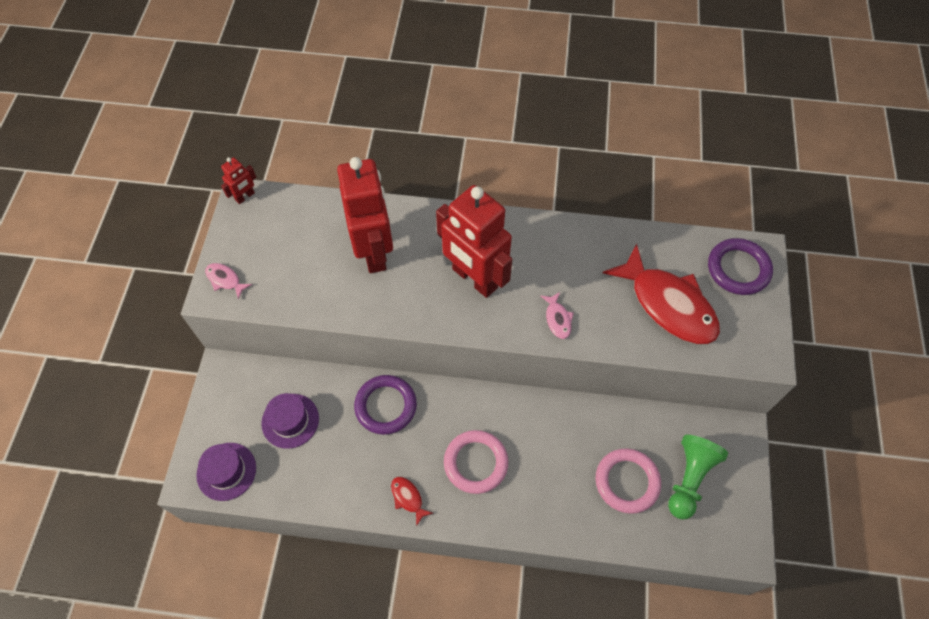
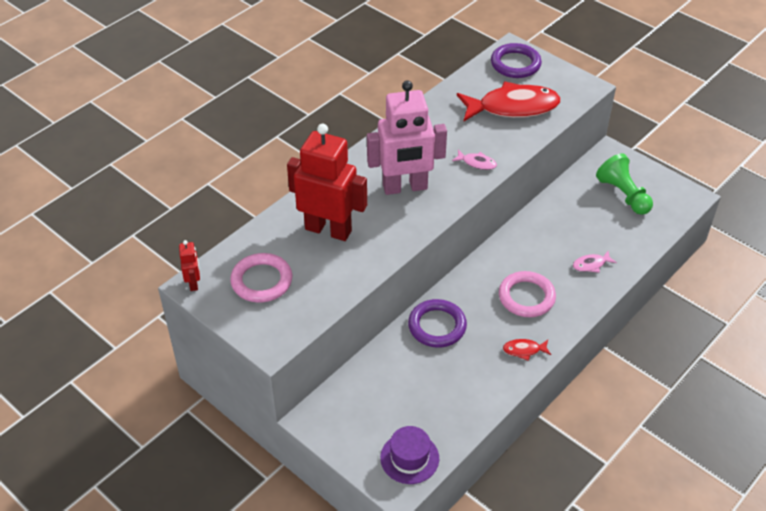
camera: 55 degrees left, 15 degrees down
(225, 280) = (265, 331): pink fish -> pink fish (591, 265)
(290, 421) = (399, 393): purple hat -> none
(474, 278) = (405, 187): red robot -> pink robot
(627, 482) = (602, 225): pink ring -> pink ring (261, 281)

